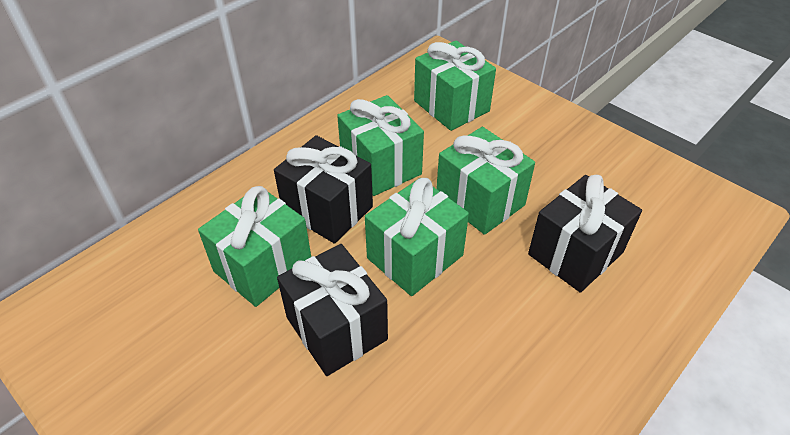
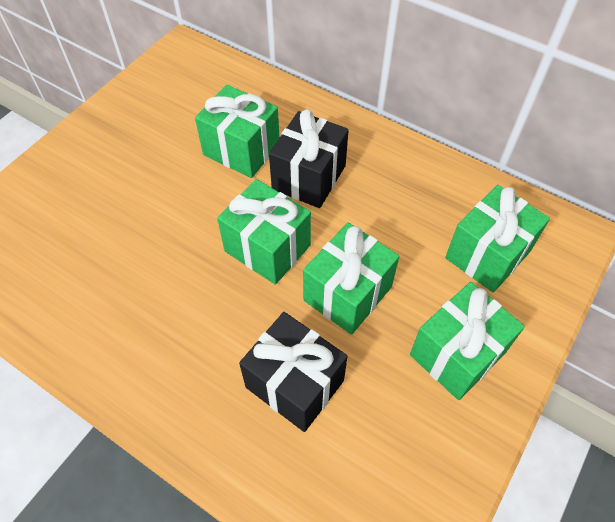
camera: 80 degrees right, 10 degrees up
(336, 328) = (189, 206): black gift -> none
(381, 166) = (373, 206): green gift -> green gift (457, 354)

